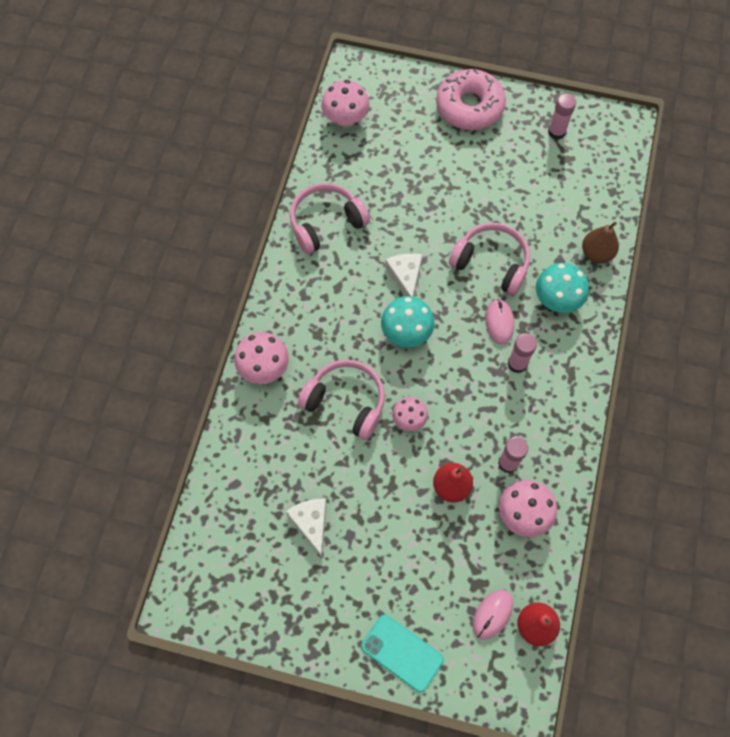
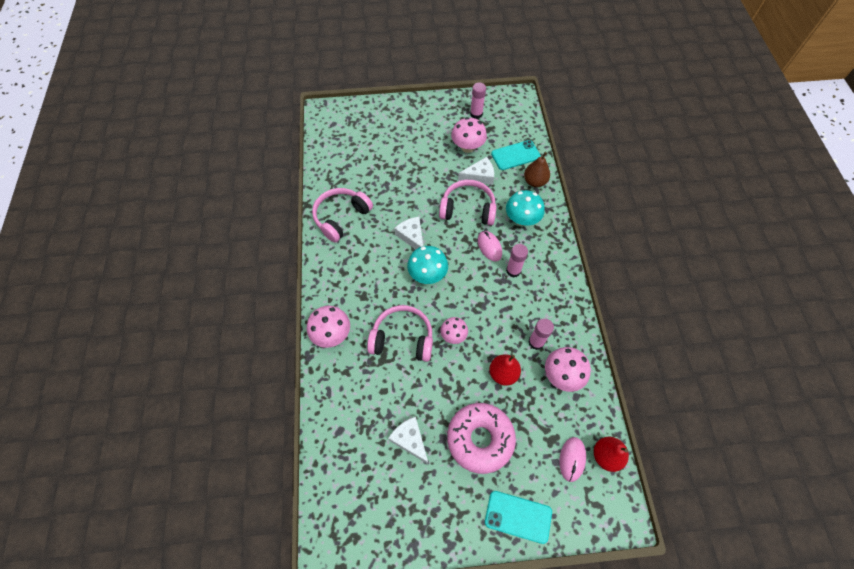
camera: 20 degrees left, 5 degrees down
(345, 119) = (330, 145): pink mushroom -> pink mushroom (467, 147)
(469, 107) = (412, 114): pink donut -> pink donut (480, 439)
(525, 222) = (479, 176): none -> white cheese
(586, 208) = (515, 155): none -> turquoise phone

